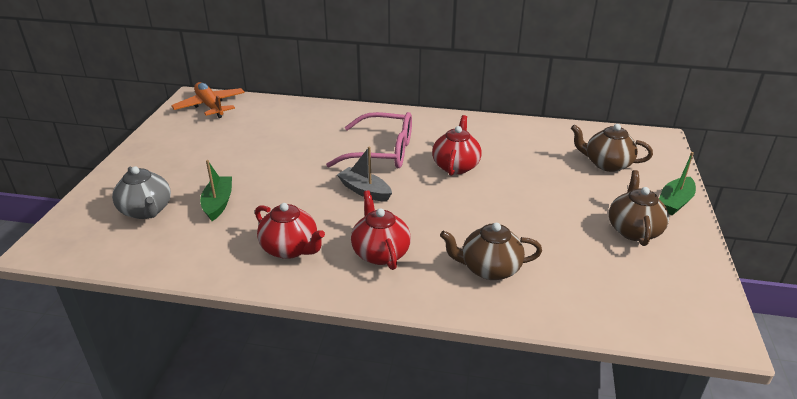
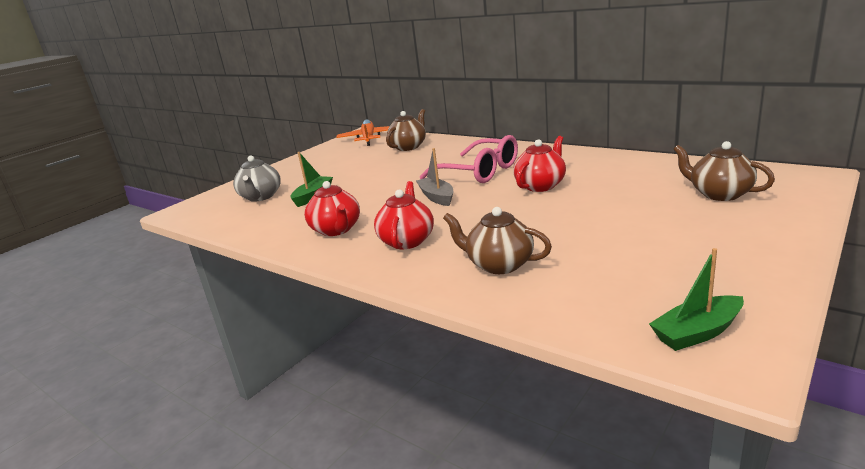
camera: 30 degrees right, 10 degrees down
(633, 230) = (702, 252): brown teapot -> brown teapot (408, 147)
(674, 202) = (785, 233): green boat -> green boat (697, 332)

